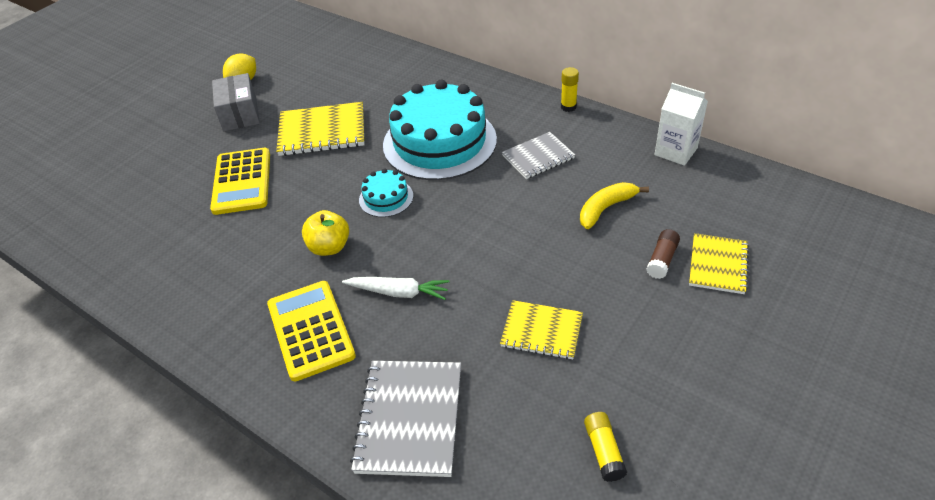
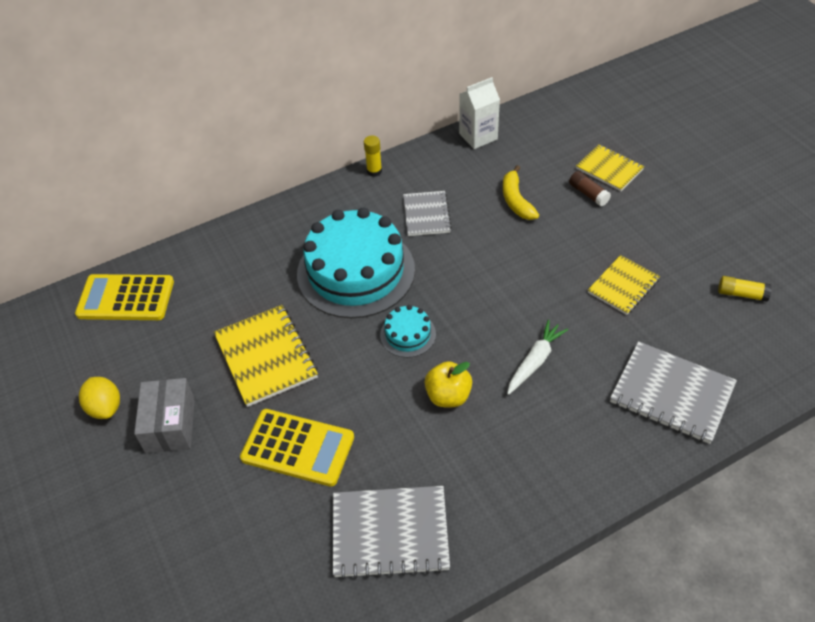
camera: 65 degrees left, 5 degrees up
(177, 262) = (390, 533): none -> grey notebook
(240, 114) = (170, 425): grey box -> grey box turned 75 degrees clockwise
(310, 330) = (546, 437): yellow calculator -> yellow calculator (126, 298)
(322, 131) = (266, 357): yellow notebook -> yellow notebook turned 45 degrees counterclockwise

